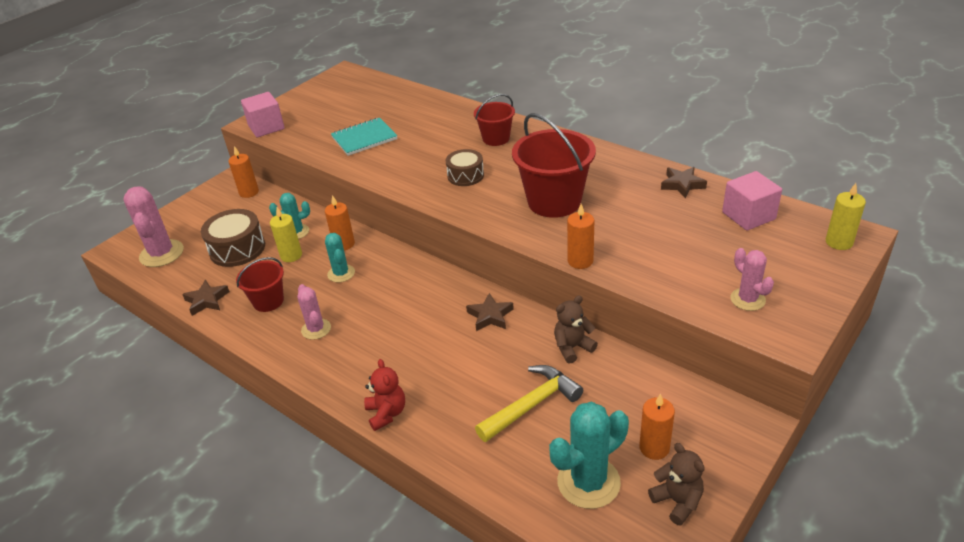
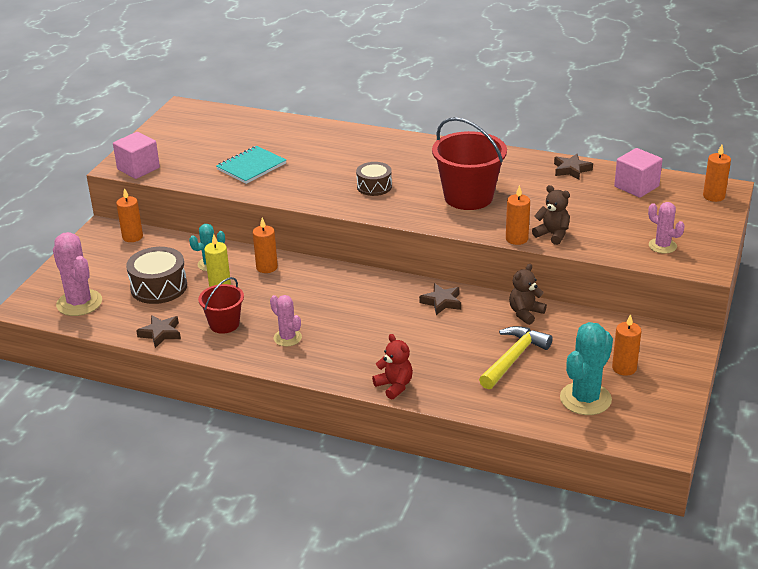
camera: 20 degrees left, 5 degrees down
(341, 273) = (281, 291): turquoise cactus -> none
(496, 138) = (383, 152): red bucket -> none
(677, 501) = (657, 397): brown teddy bear -> brown teddy bear (552, 234)
(839, 242) = (713, 196): yellow candle -> orange candle

